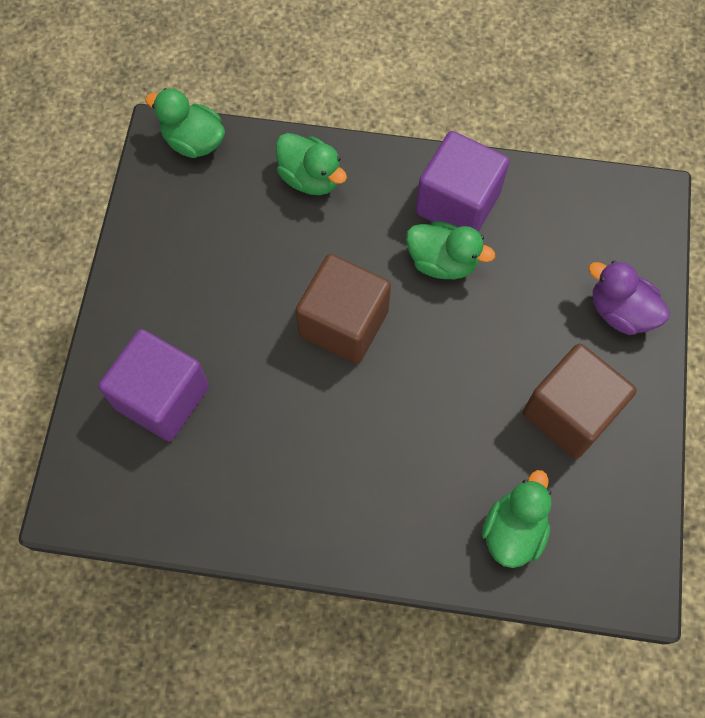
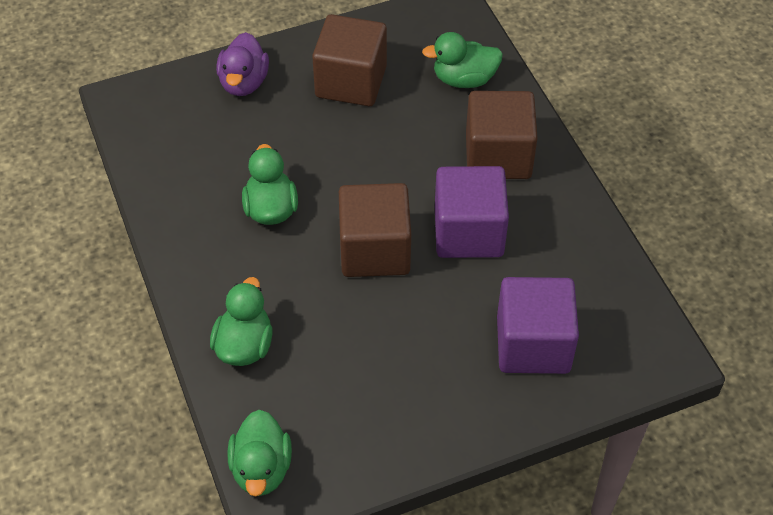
camera: 120 degrees left, 15 degrees down
(389, 500) = (498, 156): none -> brown cube
(457, 203) = (204, 223): purple cube -> purple cube (468, 232)

